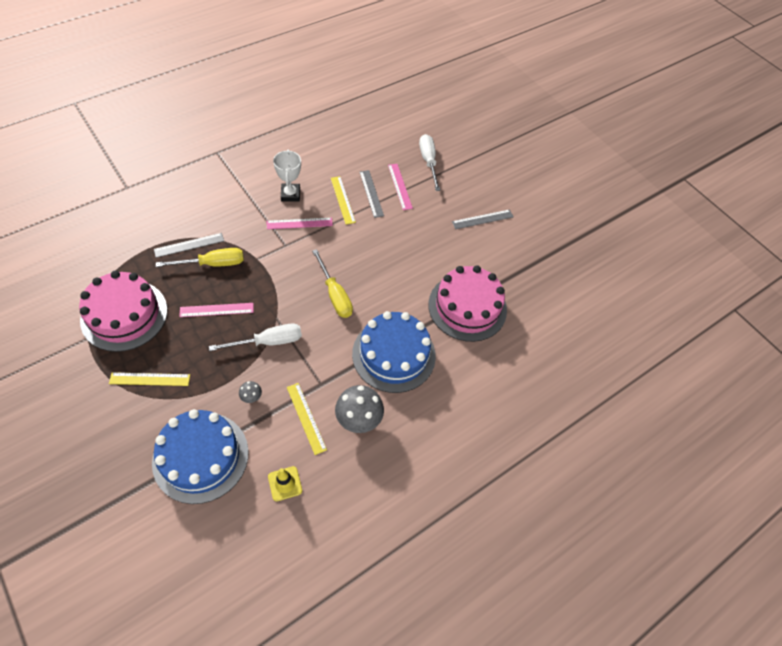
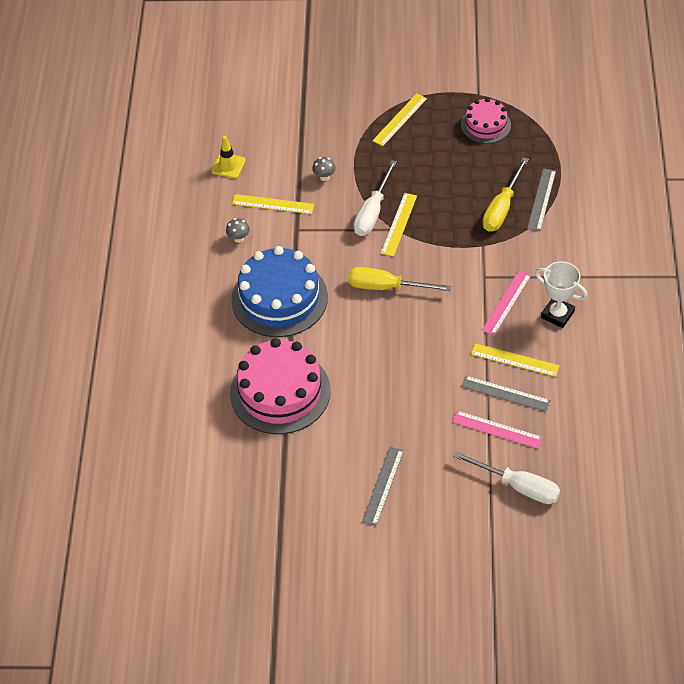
camera: 135 degrees right, 5 degrees down
(124, 315) = (486, 125): pink cake -> pink cake, size x0.56
(200, 457) = (298, 125): blue cake -> none
(216, 310) = (440, 190): pink ruler -> none
(270, 318) = (399, 224): none -> yellow ruler
(359, 420) = (238, 238): grey mushroom -> grey mushroom, size x0.48

